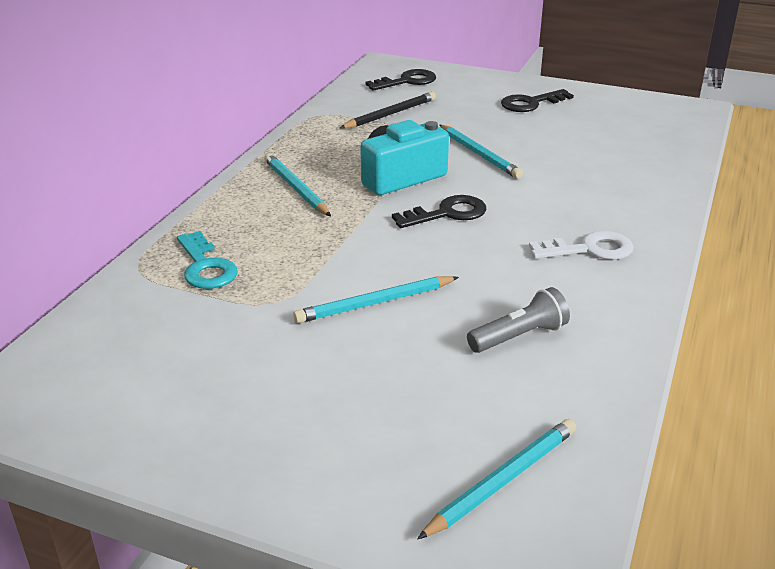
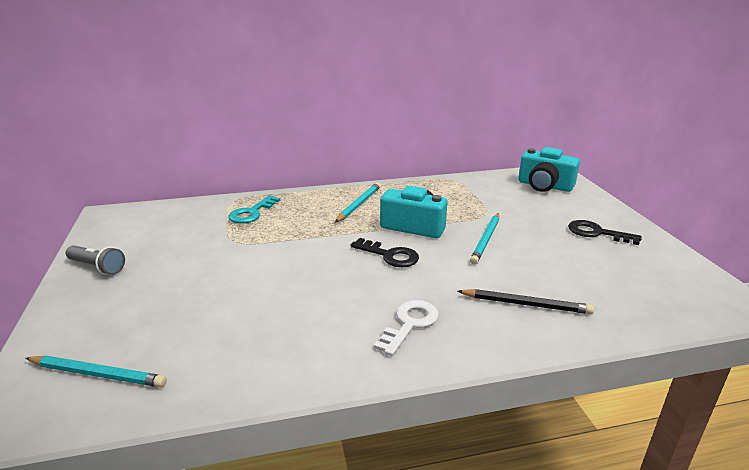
camera: 55 degrees right, 5 degrees down
(375, 303) = (259, 268): turquoise pencil -> none
(390, 114) = (490, 196): black pencil -> black pencil (526, 304)
(407, 81) = (544, 186): black key -> turquoise camera
(519, 336) = (264, 330): grey flashlight -> grey flashlight (98, 267)
(589, 249) = (410, 324): white key -> white key turned 105 degrees counterclockwise

